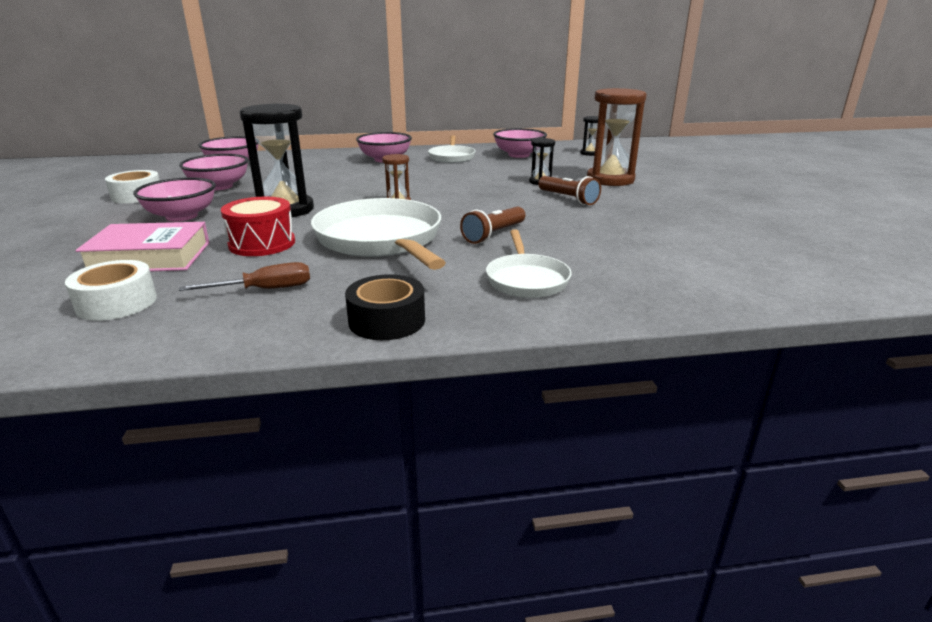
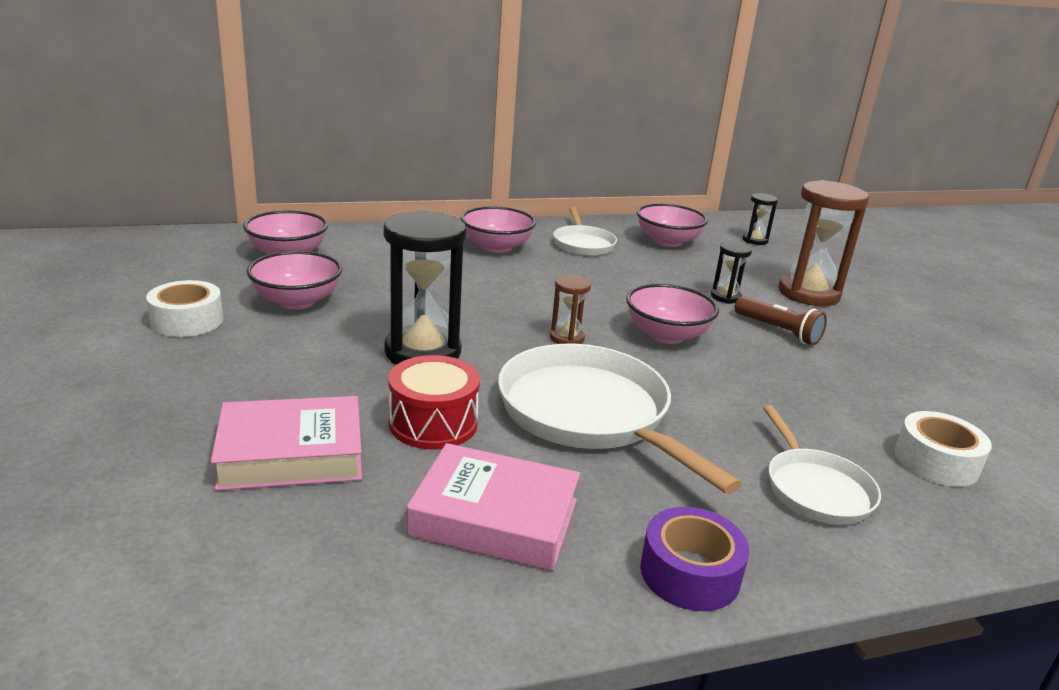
camera: 10 degrees left, 0 degrees up
(117, 303) = (304, 551): white tape -> white tape (936, 461)
(182, 216) = (282, 366): pink bowl -> pink bowl (666, 335)
(265, 289) = (494, 517): brown screwdriver -> pink book
(387, 320) = (690, 573): black tape -> purple tape
(494, 234) = (726, 402): brown flashlight -> none

